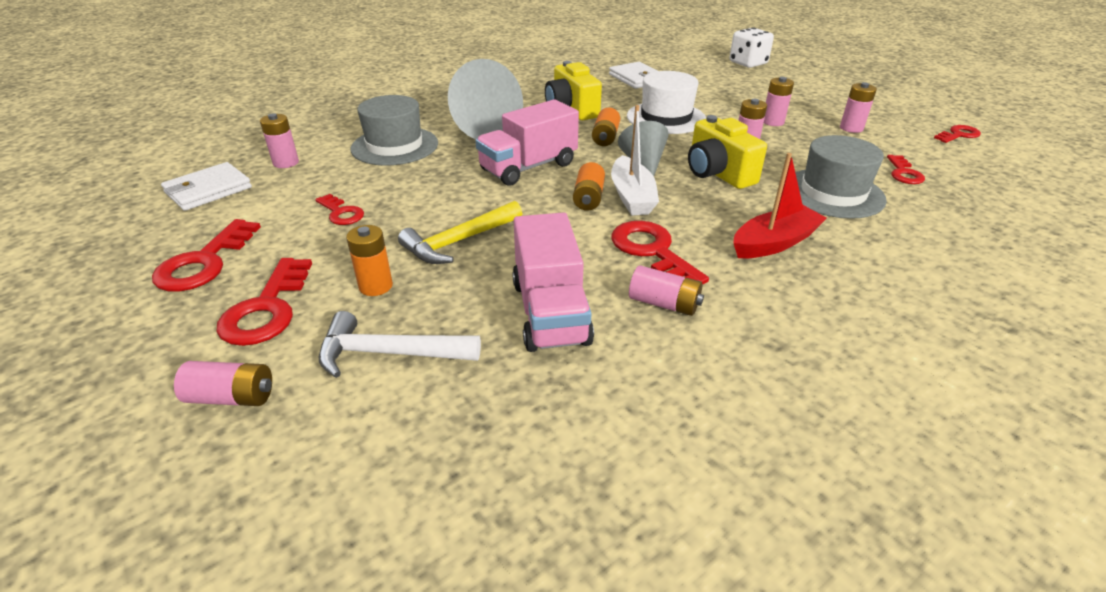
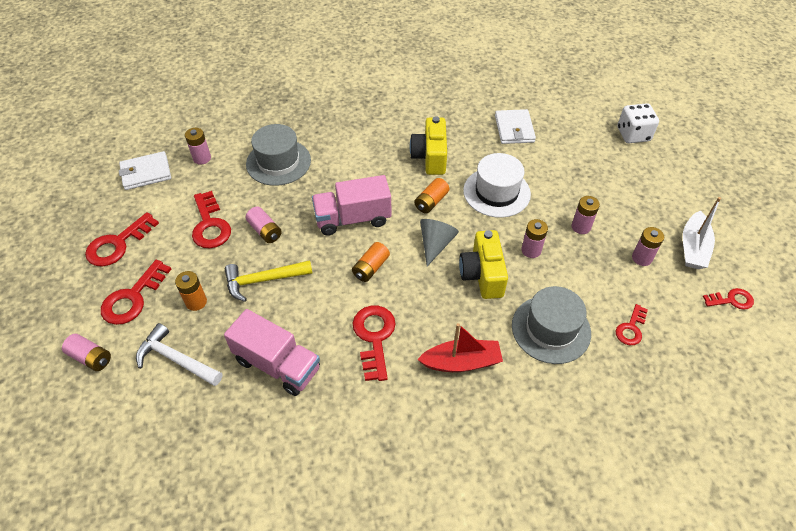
camera: 25 degrees right, 15 degrees up
(341, 213) = (210, 225): red key -> red key, size x1.66
(481, 128) = (349, 160): grey cone -> none
(550, 312) = (277, 364): pink truck -> pink truck turned 75 degrees counterclockwise
(632, 196) = (401, 277): white boat -> white boat (693, 247)
(664, 304) = (347, 386): pink battery -> pink battery (265, 231)

